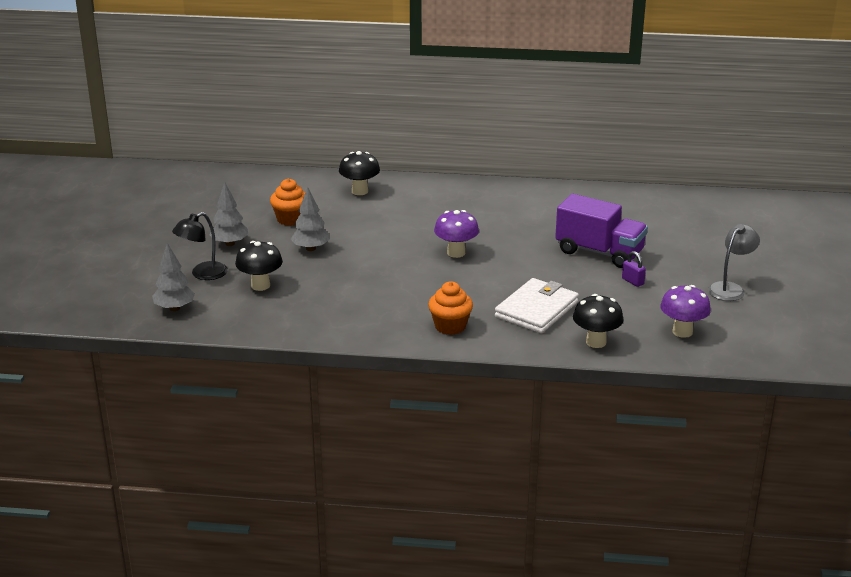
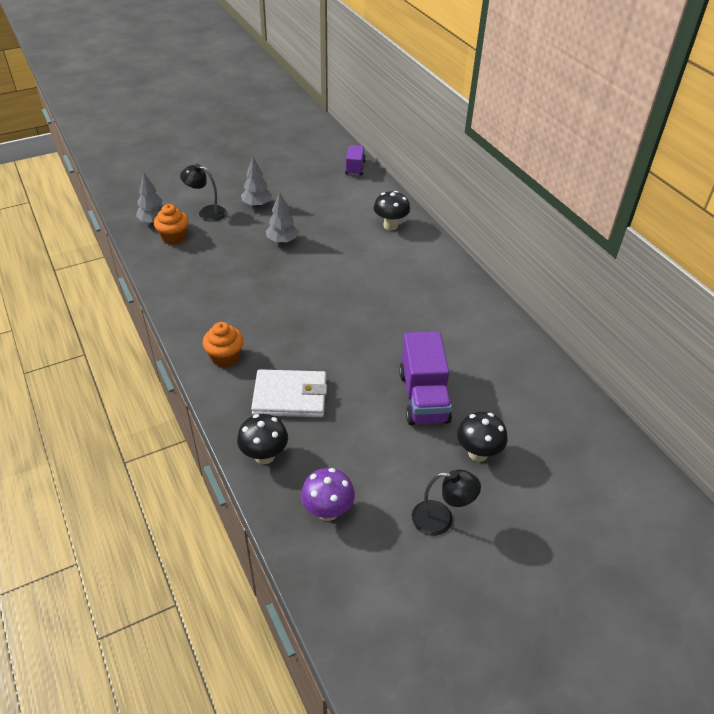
camera: 55 degrees right, 15 degrees up
(241, 176) = (355, 168): none -> purple truck
(260, 285) = (211, 242): black mushroom -> black mushroom (478, 453)
(290, 219) = (316, 214): orange cupcake -> orange cupcake (174, 238)
(456, 253) = (342, 313): purple mushroom -> none
(632, 281) = (391, 440): purple padlock -> none
(730, 288) = (441, 519): grey lamp -> black lamp

